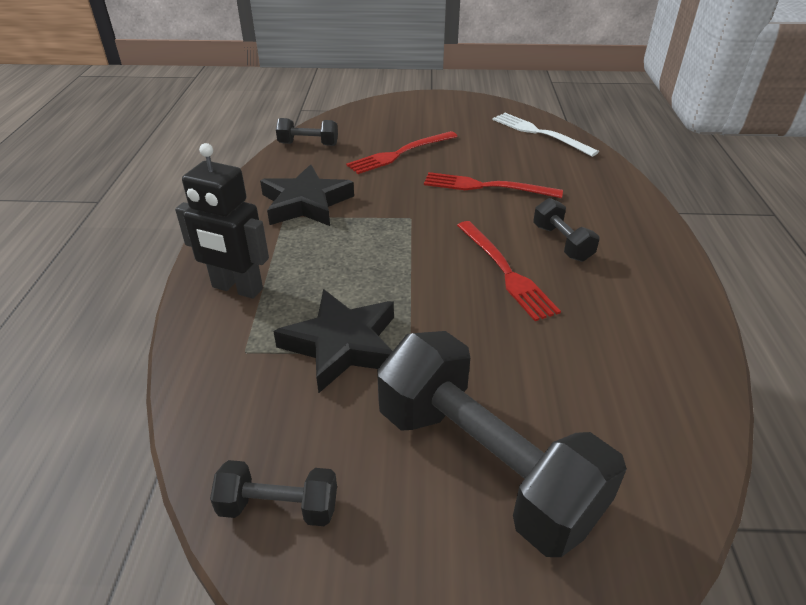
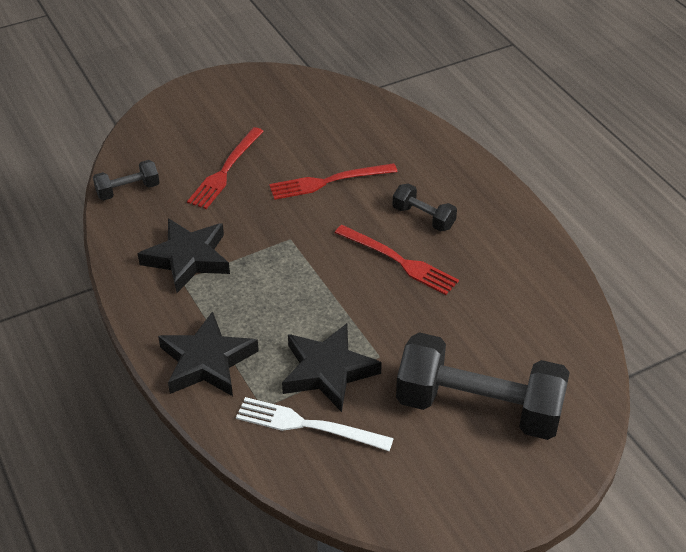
camera: 30 degrees left, 5 degrees up
(237, 288) = (207, 361): black robot -> black star
(279, 507) = (378, 490): black dumbbell -> none
(540, 133) = (333, 101): white fork -> white fork (308, 425)

